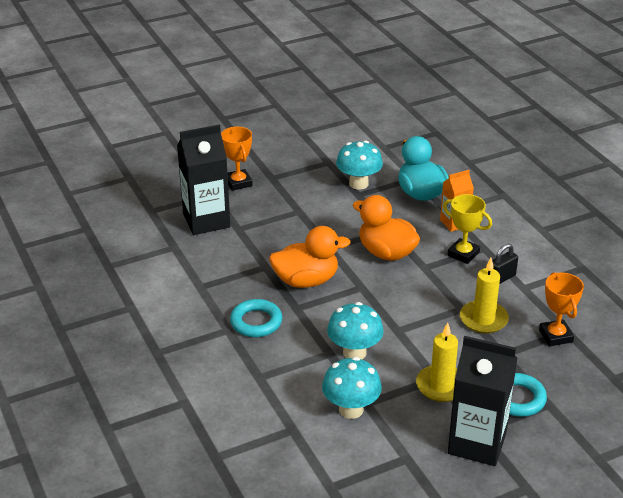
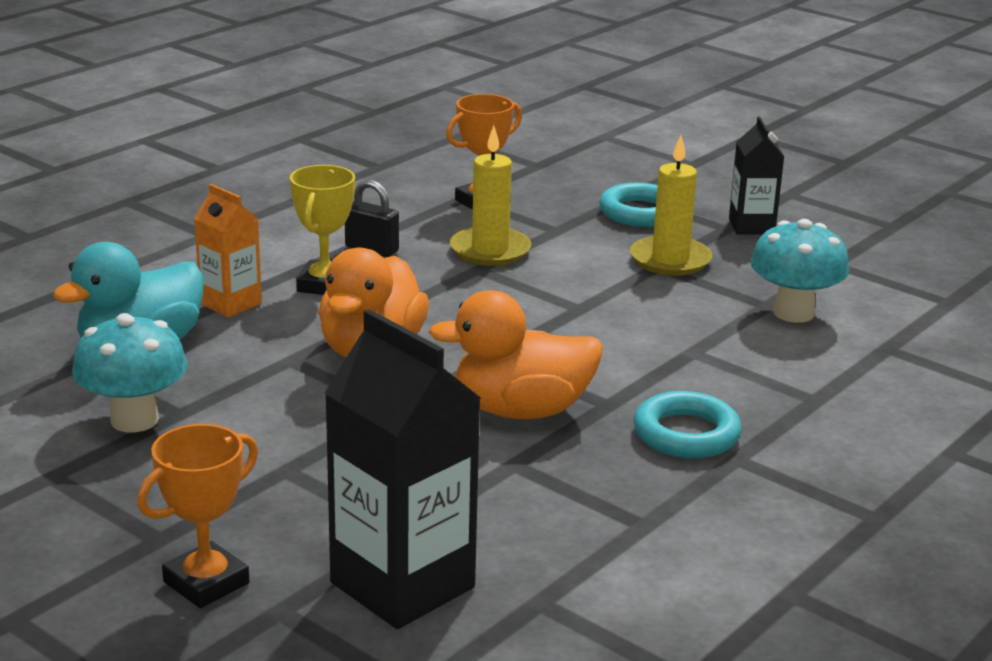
camera: 115 degrees left, 10 degrees down
(306, 280) = (521, 410): orange duck -> orange duck turned 60 degrees counterclockwise
(354, 352) = (669, 332): turquoise mushroom -> none
(477, 443) = (751, 226): black carton -> black carton, size x0.56

